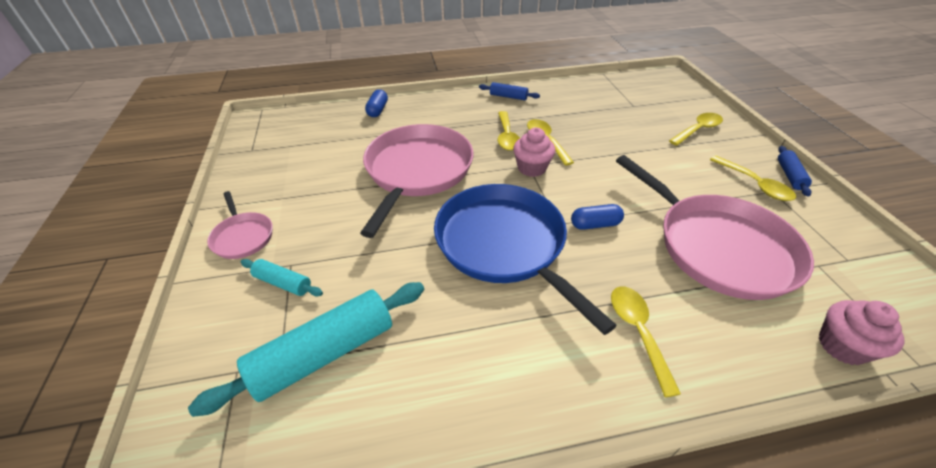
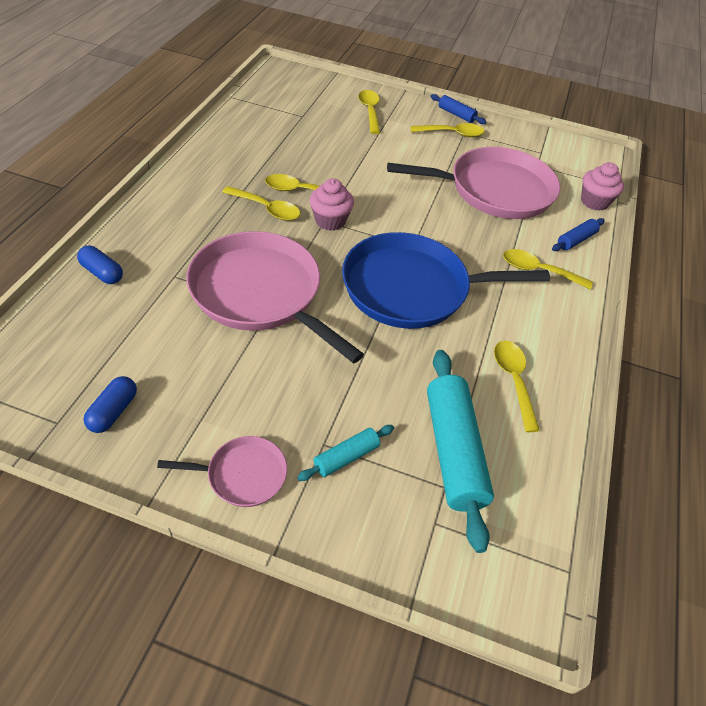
camera: 65 degrees left, 5 degrees up
(448, 370) = (513, 381): none -> yellow spoon
(508, 96) = (197, 170): blue rolling pin -> blue rolling pin (576, 240)
(595, 224) = (429, 229): blue capsule -> blue capsule (113, 411)

